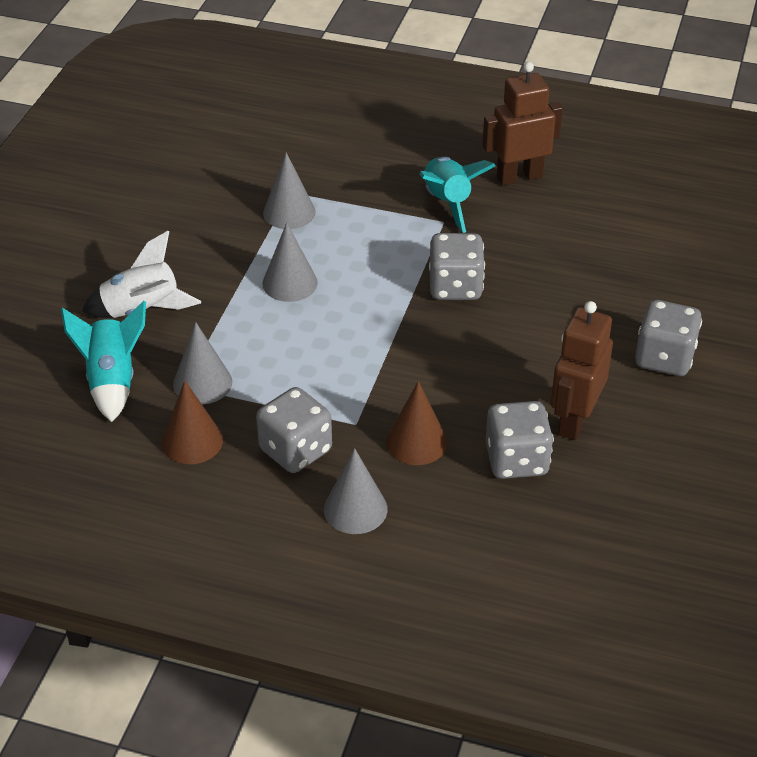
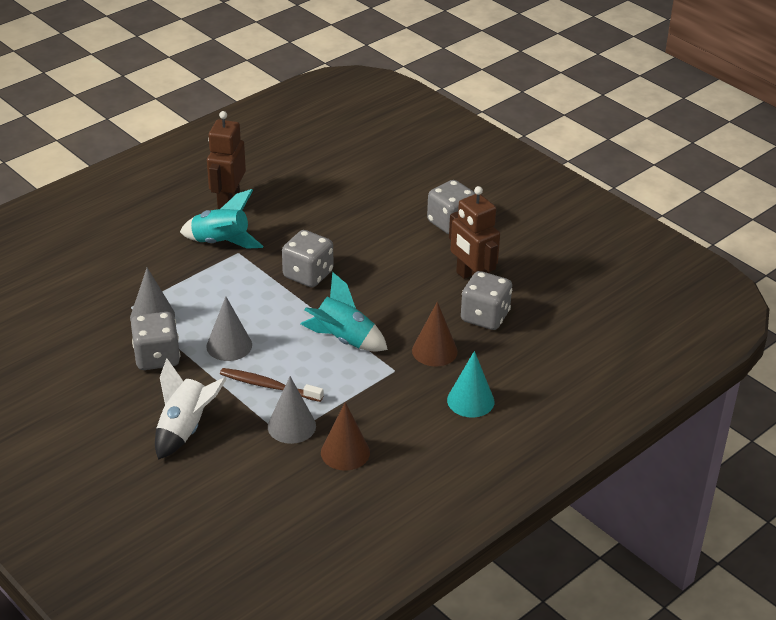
camera: 60 degrees left, 5 degrees down
(112, 381) = (247, 471): turquoise rocket -> turquoise rocket (344, 339)
(250, 339) = (269, 386): none -> brown toothbrush
(295, 450) = (396, 406): grey dice -> grey dice (157, 357)
(355, 509) = (470, 400): grey cone -> turquoise cone

